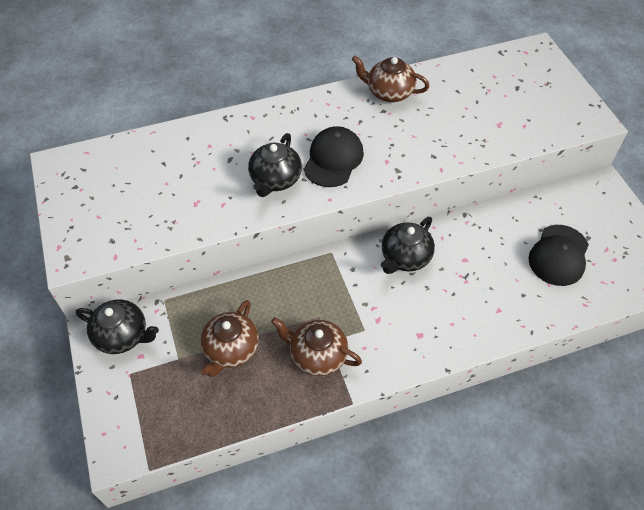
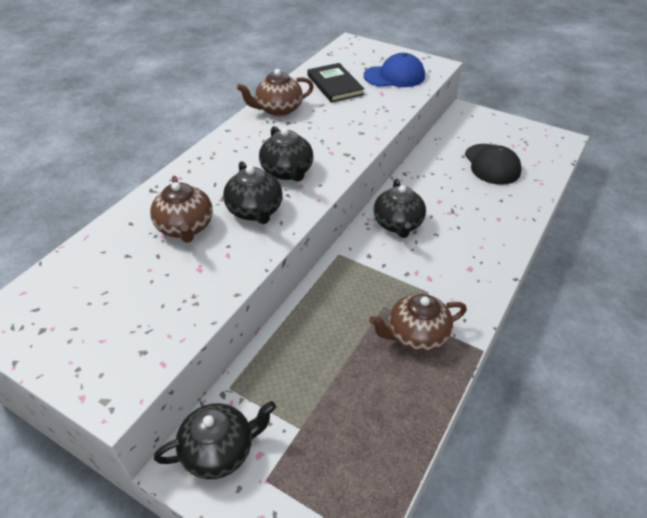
camera: 40 degrees left, 10 degrees down
(231, 349) = (340, 384): brown teapot -> brown teapot (185, 227)
(333, 159) = (287, 172): black cap -> black teapot
(466, 92) = (335, 85): none -> black book
(534, 111) = (394, 76): none -> blue cap

